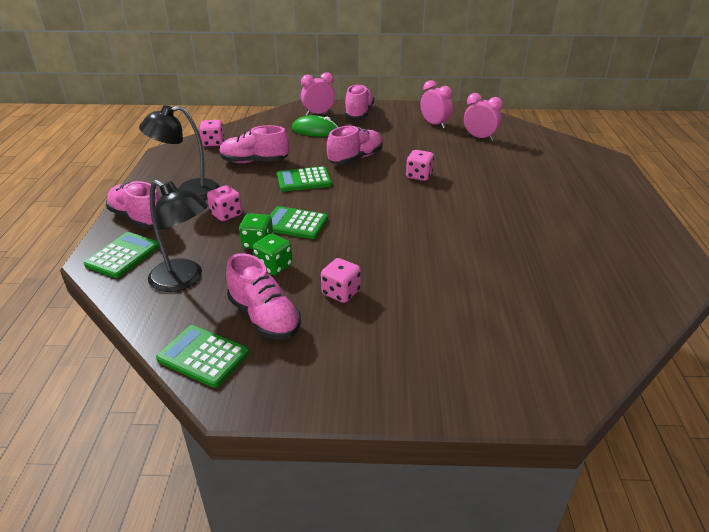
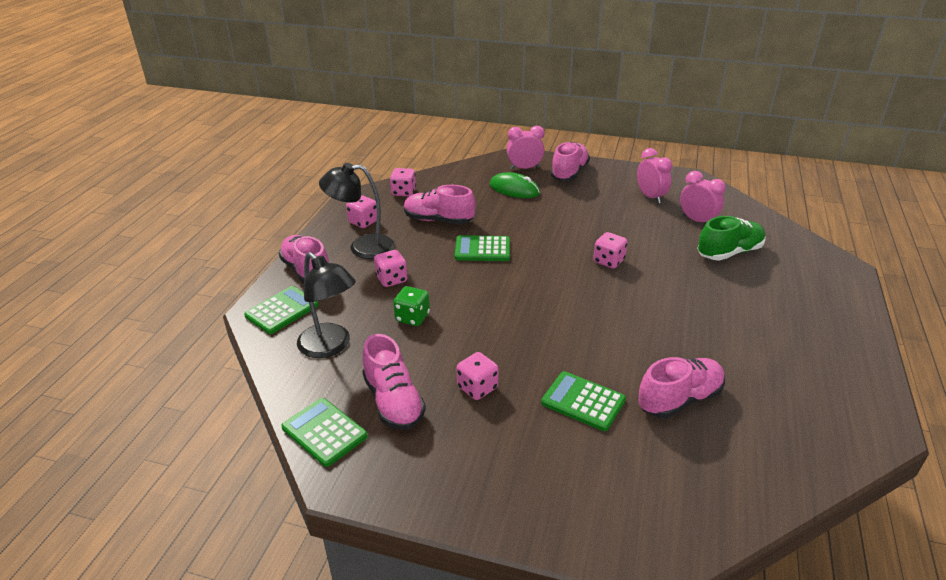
camera: 15 degrees right, 0 degrees up
(182, 171) = (363, 222): none -> pink dice
(274, 266) = (420, 346): green dice -> none
(295, 223) = (457, 300): green calculator -> green calculator (583, 401)
(355, 159) = (546, 230): pink shoe -> pink shoe (679, 399)
(514, 158) = (729, 252): none -> green shoe

